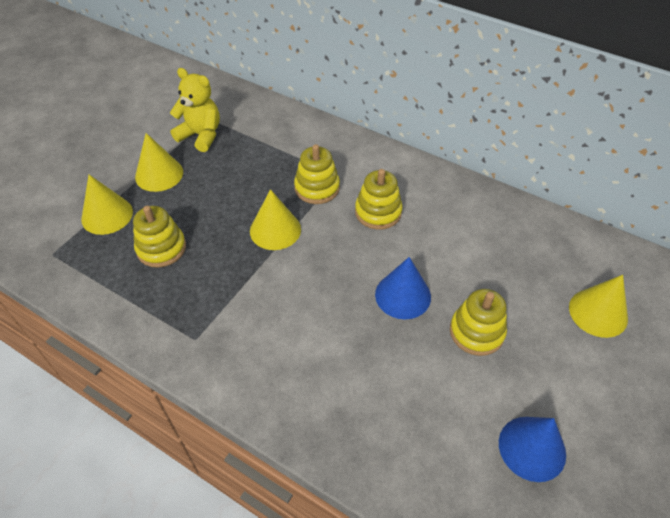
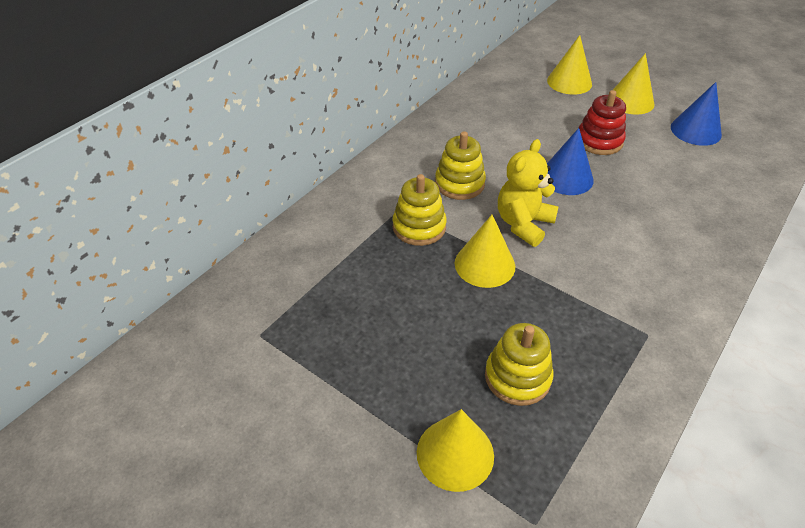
camera: 85 degrees left, 5 degrees down
(159, 174) = (374, 391): yellow cone -> yellow cone (630, 101)
(201, 135) = (297, 343): yellow teddy bear -> yellow teddy bear (523, 224)
(476, 332) = (599, 141): yellow stacking toy -> red stacking toy

